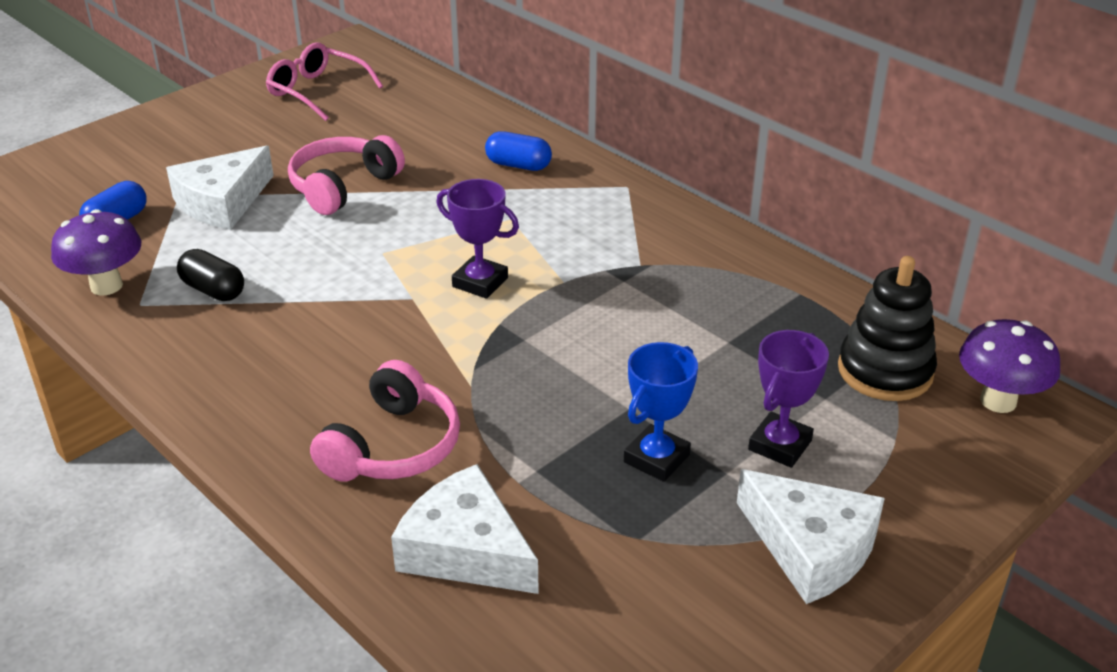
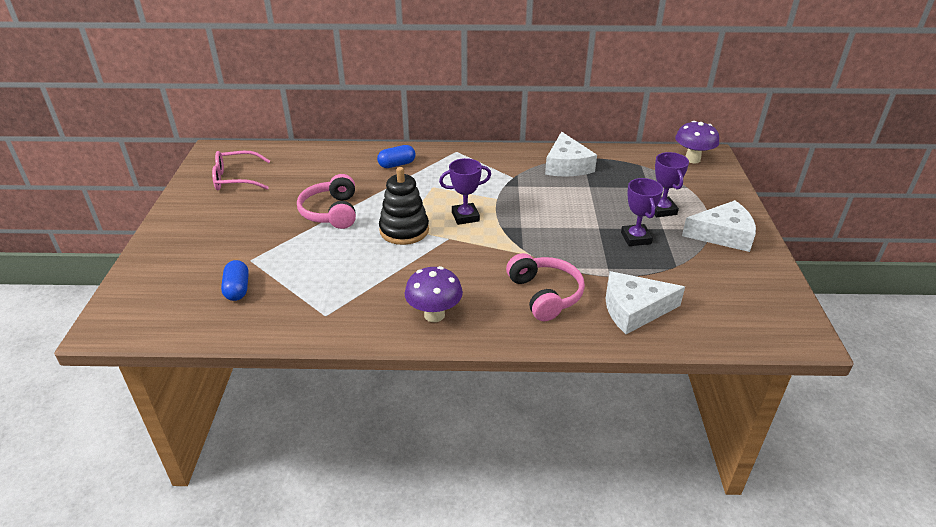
camera: 45 degrees left, 0 degrees up
(106, 286) = (291, 318): purple mushroom -> purple mushroom (434, 315)
(213, 290) = (352, 287): black capsule -> none
(222, 202) = (281, 250): white cheese -> white cheese (567, 165)
(656, 458) = (636, 238): blue trophy -> purple trophy
(885, 371) = (649, 168): black stacking toy -> black stacking toy (404, 230)

